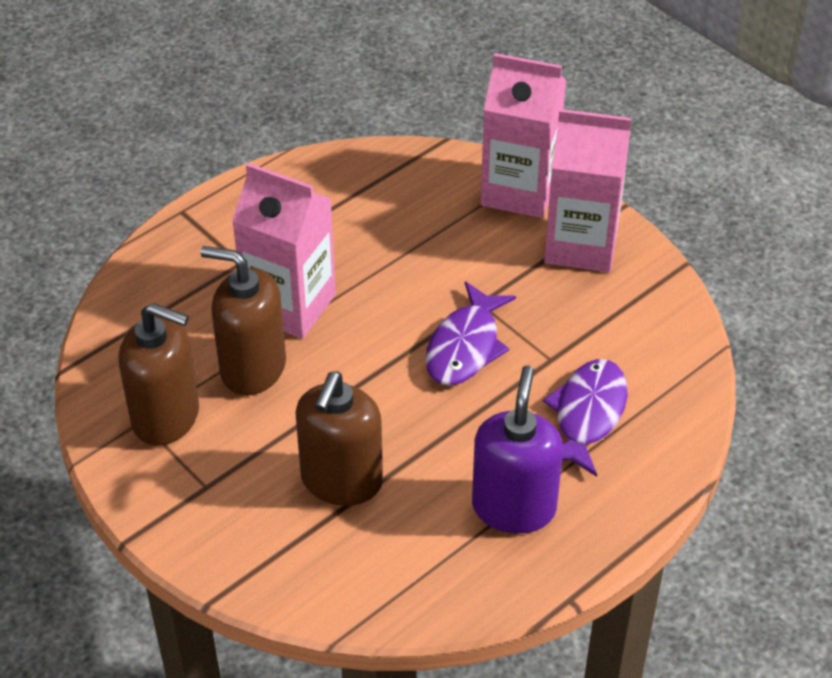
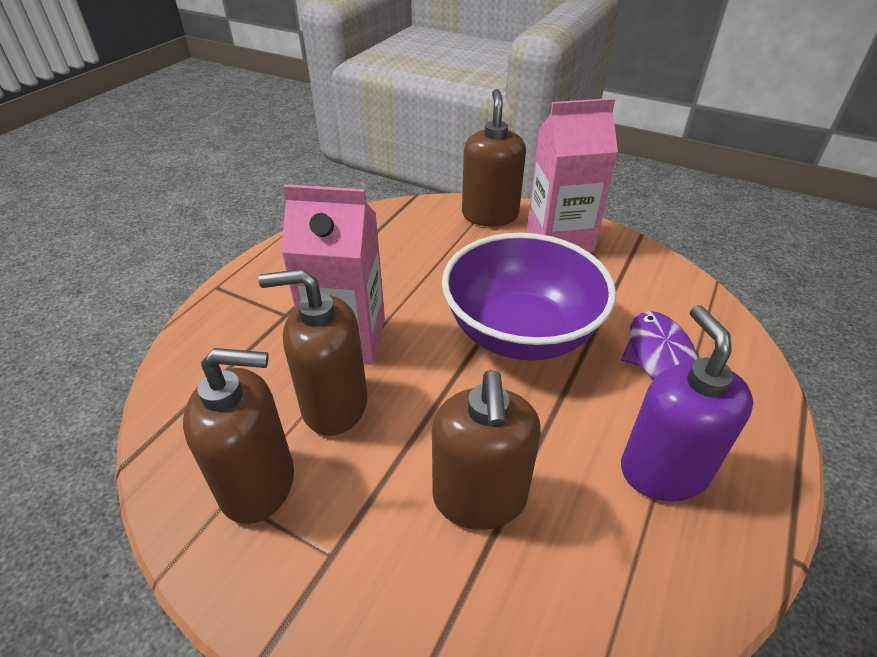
camera: 20 degrees left, 5 degrees down
(465, 346) = (521, 333): purple fish -> purple bowl
(519, 191) = (490, 215): pink carton -> brown soap dispenser

